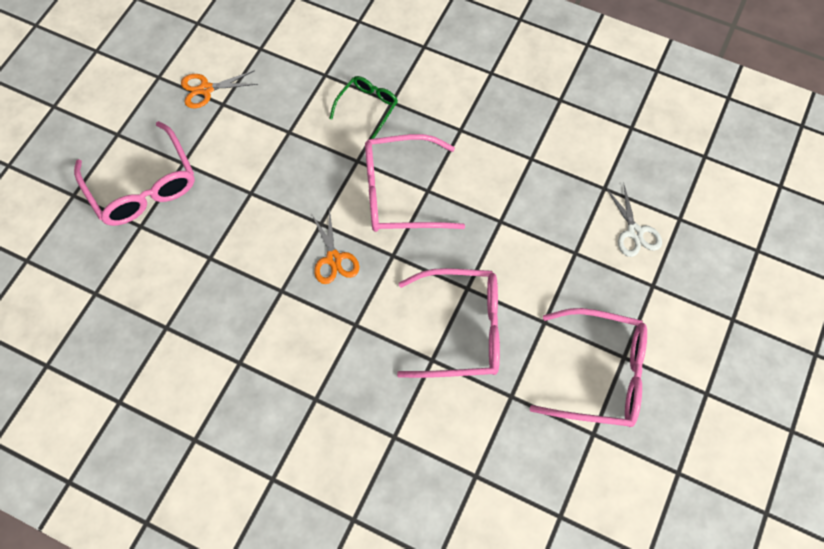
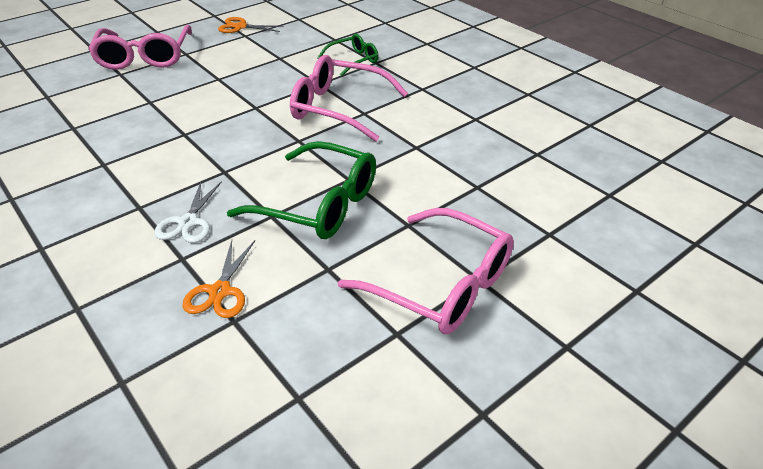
camera: 25 degrees right, 25 degrees down
(333, 259) = (246, 129): orange scissors -> orange scissors (219, 292)
(461, 330) = (318, 204): pink glasses -> green glasses
(634, 232) = (552, 190): white scissors -> white scissors (188, 222)

